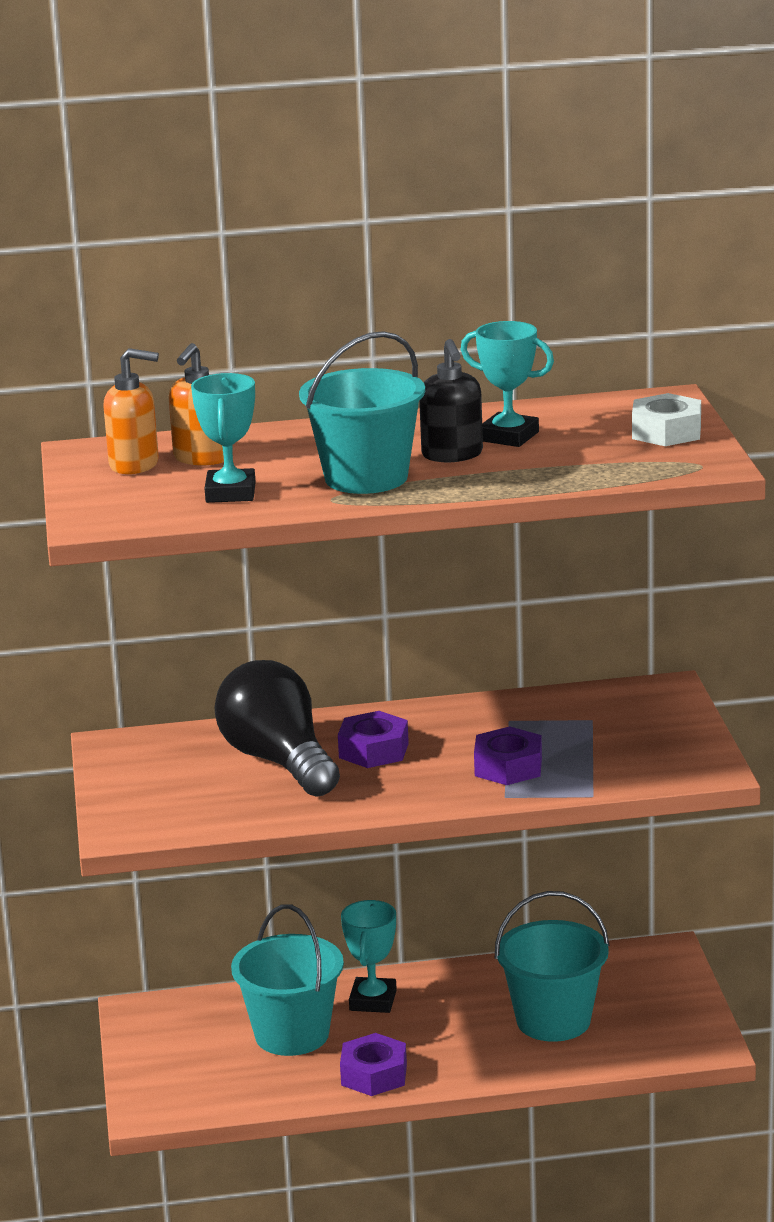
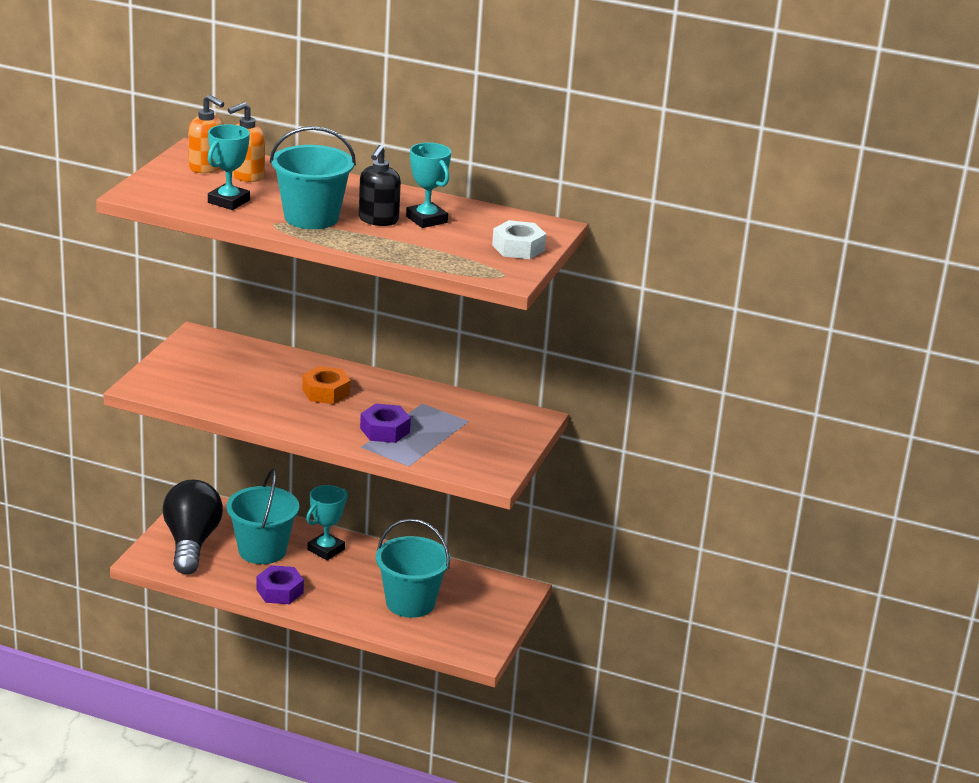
camera: 25 degrees right, 5 degrees up
(278, 761) = (268, 379): black light bulb -> black light bulb (191, 543)
(373, 750) = (326, 392): purple nut -> orange nut

